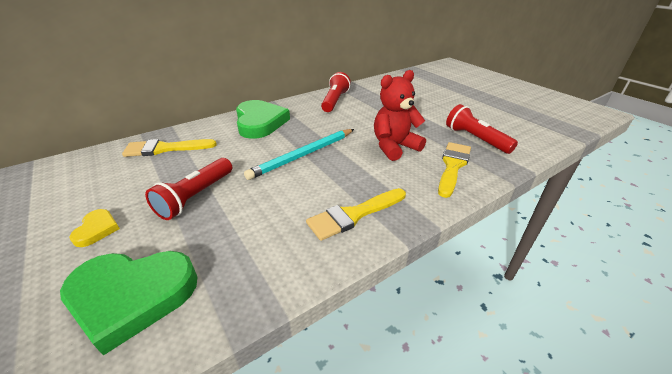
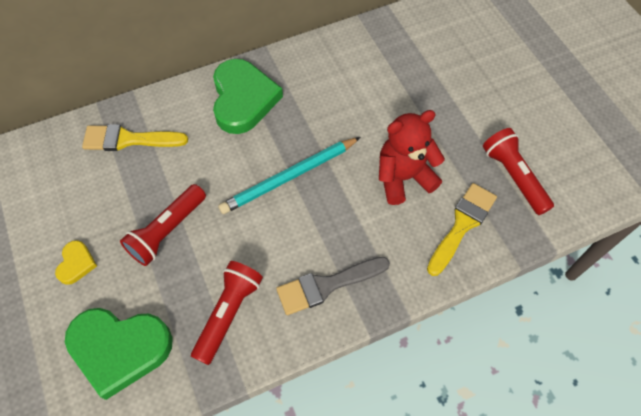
camera: 10 degrees right, 25 degrees up
(335, 101) = (351, 59): red flashlight -> red flashlight (228, 313)
(353, 215) = (327, 285): yellow brush -> grey brush

